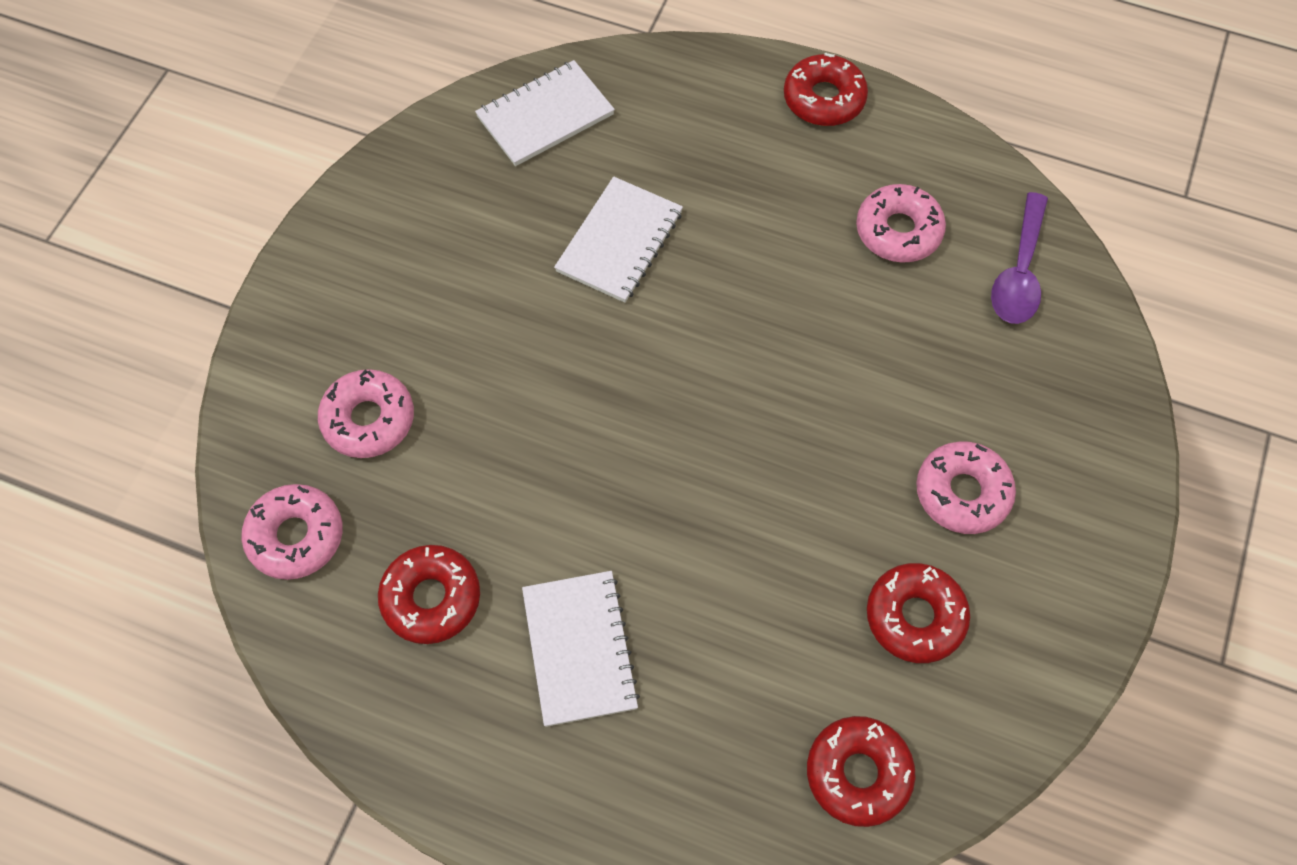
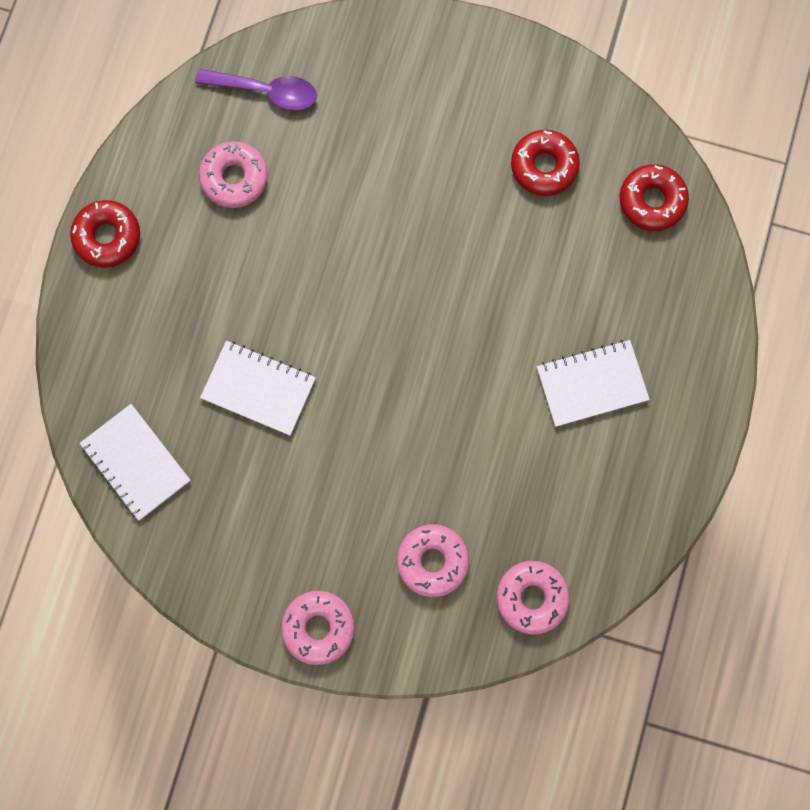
camera: 95 degrees left, 15 degrees up
(431, 598) = (567, 491): red donut -> none
(962, 493) = (450, 135): pink donut -> pink donut (318, 627)

